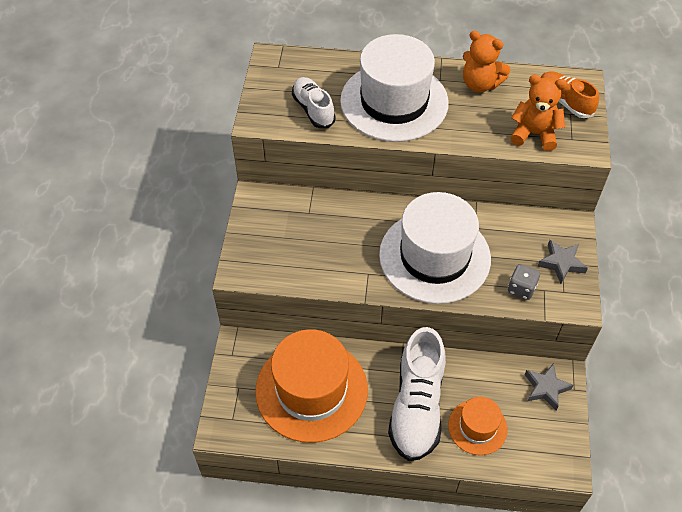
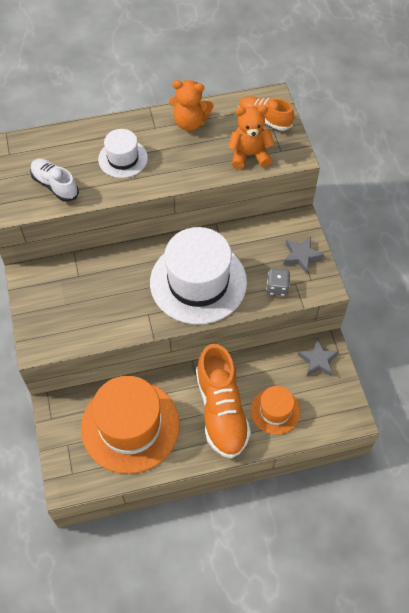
camera: 20 degrees left, 5 degrees up
(394, 102) = (123, 158): white hat -> white hat, size x0.51
(417, 406) = (221, 410): white shoe -> orange shoe

